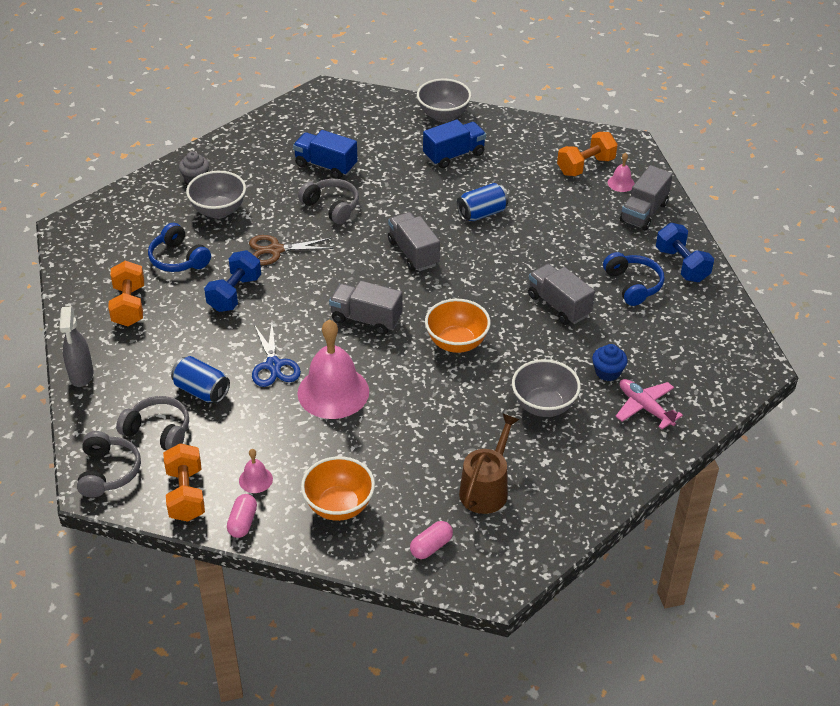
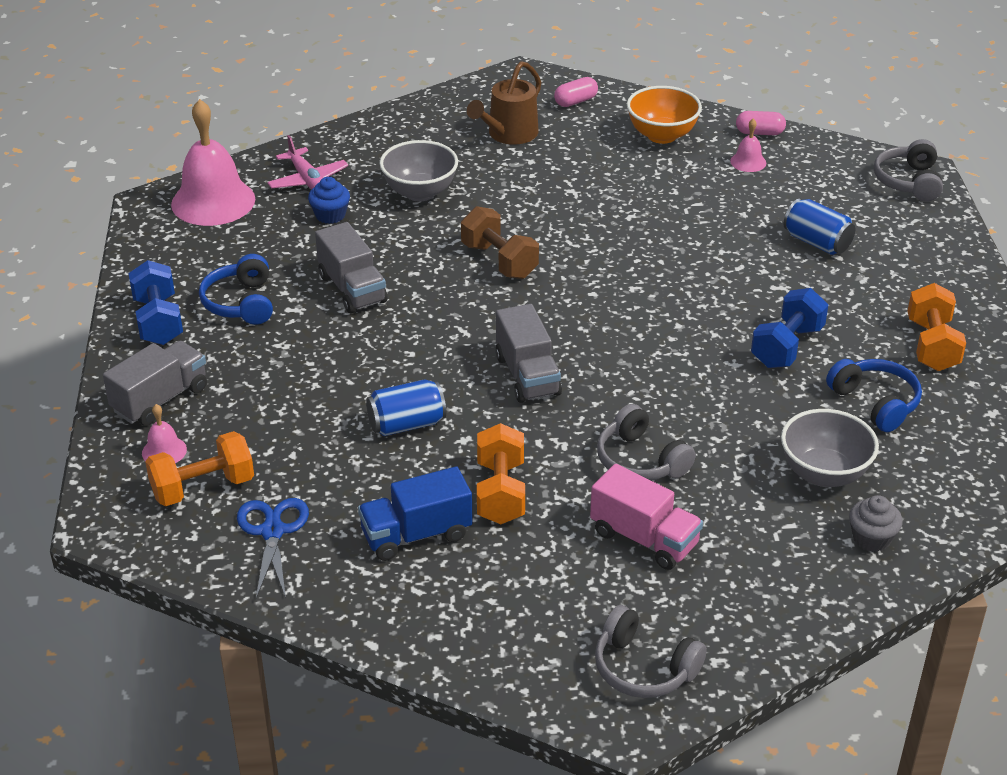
camera: 170 degrees left, 5 degrees down
(81, 375) = (970, 272): grey spray bottle -> none
(158, 431) = (861, 210): grey headphones -> grey headphones (644, 668)
(186, 494) = (820, 157): orange dumbbell -> orange dumbbell (500, 492)
(243, 522) = (759, 133): pink capsule -> pink capsule turned 75 degrees clockwise
(273, 365) = (730, 259): blue scissors -> blue scissors (272, 531)
(275, 250) = (730, 401): brown scissors -> none
(326, 166) = (644, 538): blue truck -> pink truck
(333, 392) = (659, 227): pink bell -> pink bell (213, 201)
(366, 319) = (609, 298): grey truck -> none
(443, 115) = (408, 625): grey bowl -> none
(456, 343) = (499, 261): orange bowl -> brown dumbbell

